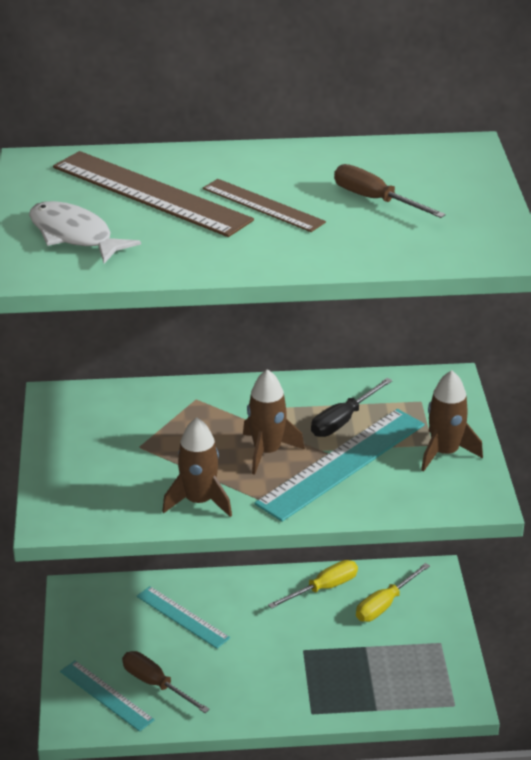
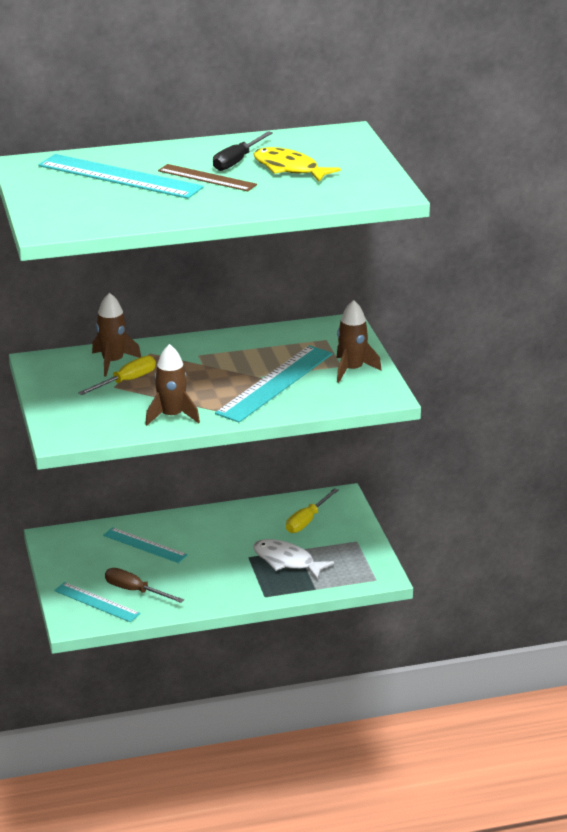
camera: 10 degrees left, 5 degrees down
(74, 235) = (73, 206): white fish -> white fish (286, 561)
(150, 193) = (120, 177): brown ruler -> turquoise ruler
(267, 452) = (215, 381): brown rocket -> brown rocket (113, 362)
(323, 588) = (255, 515): yellow screwdriver -> yellow screwdriver (126, 381)
(343, 420) = (269, 356): black screwdriver -> black screwdriver (237, 161)
(375, 200) = (289, 169): brown screwdriver -> yellow fish

